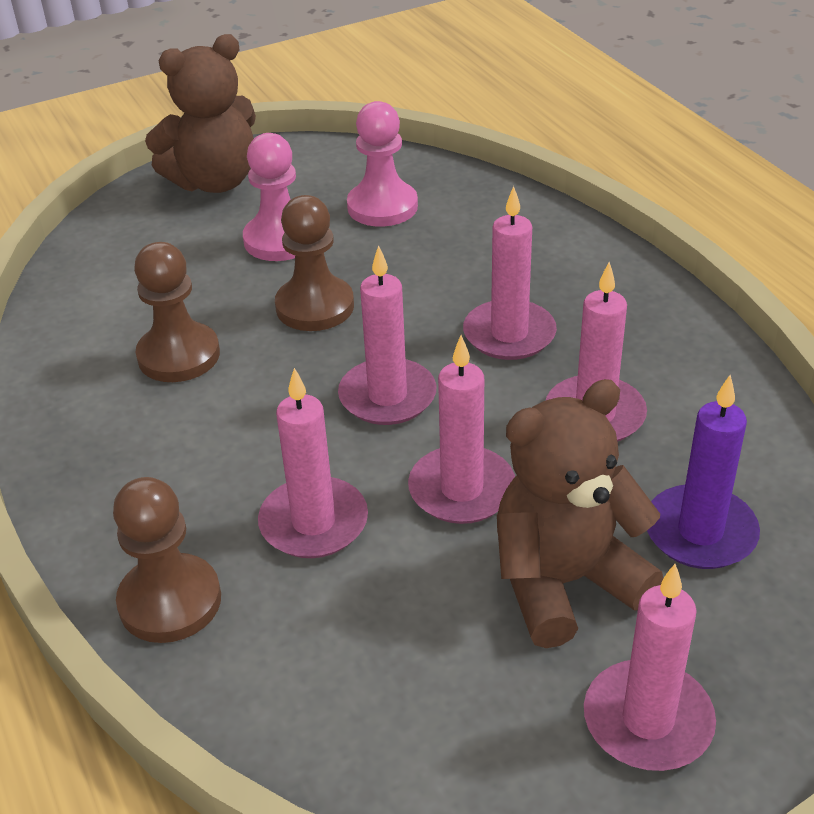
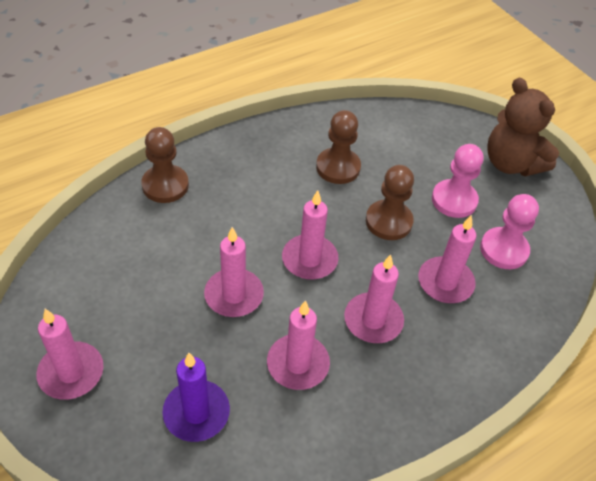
camera: 80 degrees right, 10 degrees up
(314, 522) = (212, 233): pink candle -> pink candle (445, 282)
(564, 582) = (163, 341): brown teddy bear -> none

